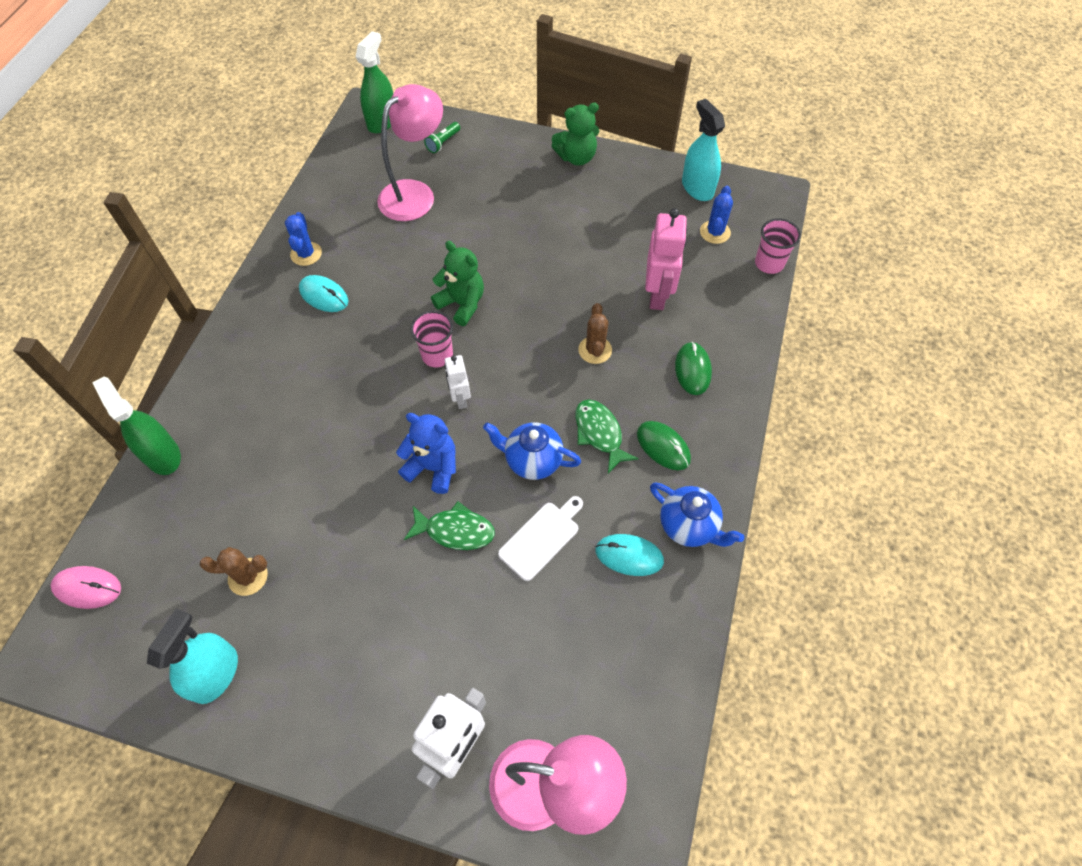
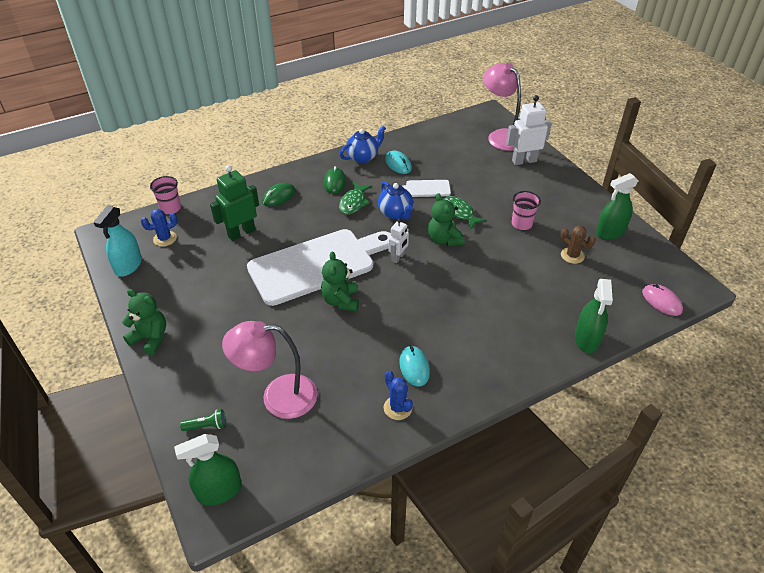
camera: 135 degrees left, 15 degrees down
(215, 674) = (610, 232): turquoise spray bottle -> green spray bottle
(306, 254) = (397, 408): blue cactus -> blue cactus turned 75 degrees counterclockwise
(433, 467) = (444, 240): blue teddy bear -> green teddy bear
(437, 355) = (386, 284): pink cup -> pink cup (521, 224)
(534, 322) = (316, 264): none -> white cutting board
(595, 350) = (307, 232): brown cactus -> none
(658, 295) = (241, 233): pink robot -> green robot
(689, 526) = (363, 157): blue teapot -> blue teapot turned 60 degrees clockwise

